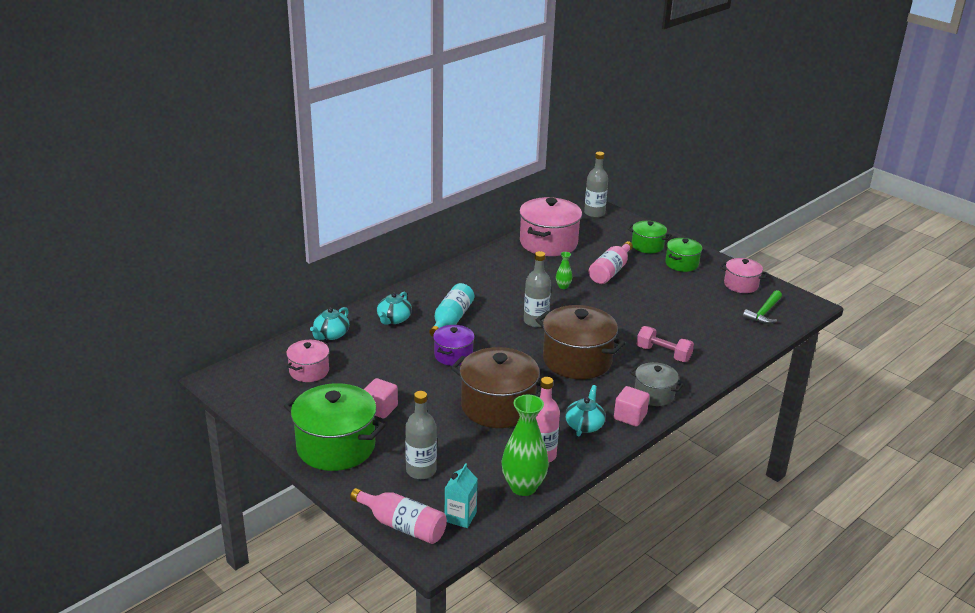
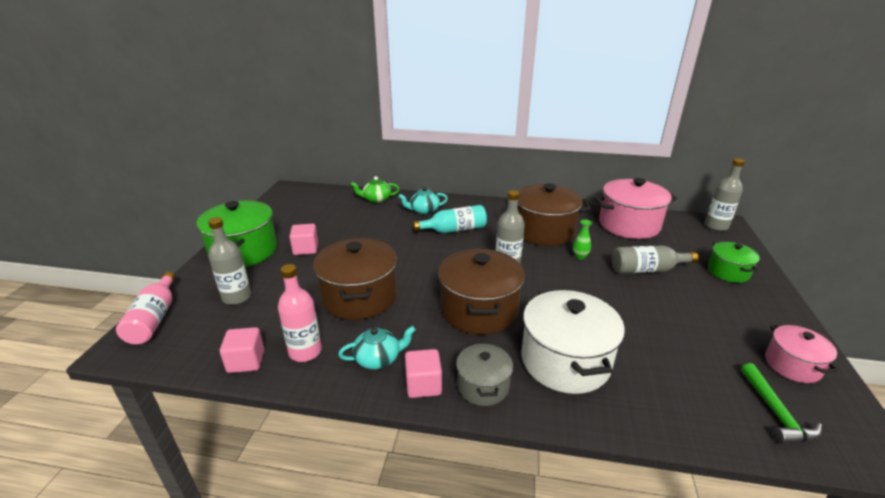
camera: 55 degrees right, 0 degrees up
(309, 371) = (326, 209): pink pot -> none
(331, 335) = (376, 199): turquoise teapot -> green teapot
(453, 355) = (408, 249): purple pot -> none
(460, 517) = (180, 343): turquoise carton -> none
(509, 281) = (544, 231): none -> brown pot
(523, 487) = (246, 361): green vase -> pink cube
(610, 271) = (647, 270): pink bottle -> grey bottle
(663, 354) = (565, 361): pink dumbbell -> white pot
(681, 264) = (743, 305): green pot -> none
(764, 313) = (776, 412): green hammer -> green hammer turned 90 degrees counterclockwise

